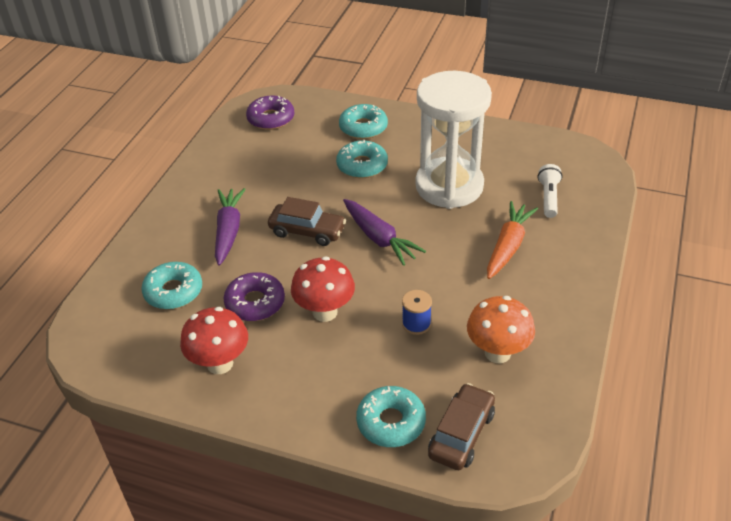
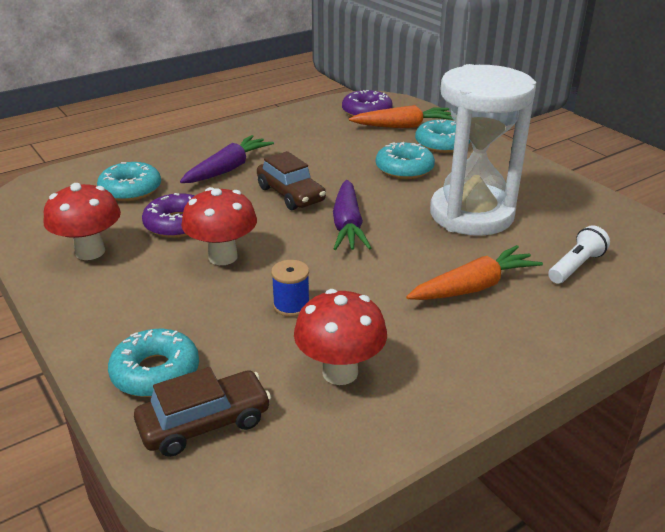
camera: 35 degrees right, 10 degrees down
(316, 122) = (403, 126): none -> orange carrot
(497, 353) = (340, 372): orange mushroom -> red mushroom

